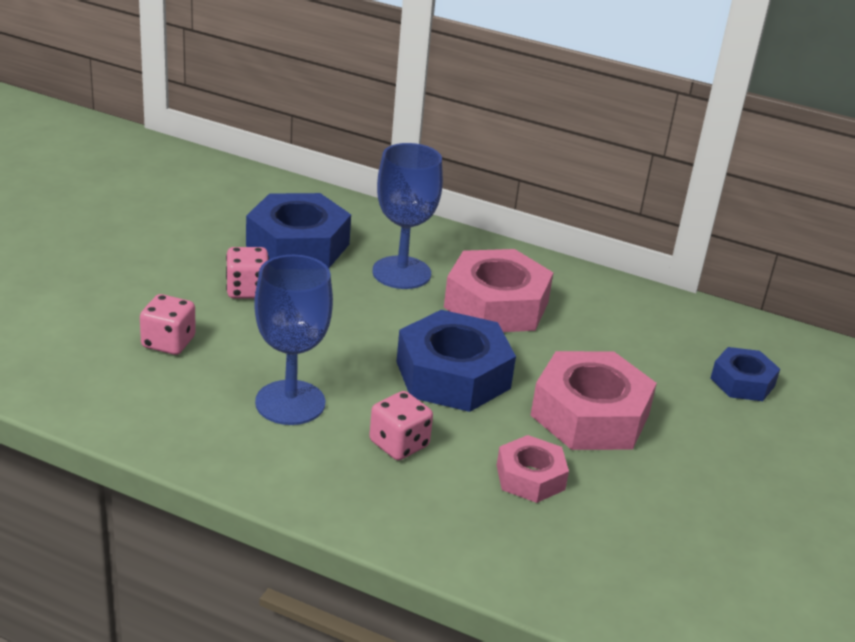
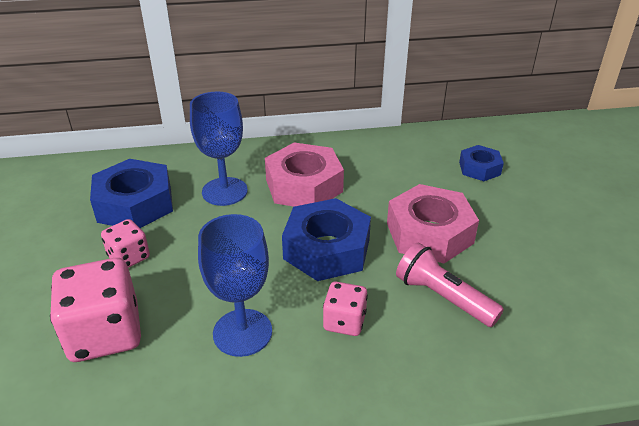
camera: 30 degrees left, 5 degrees up
(168, 342) = (105, 333): pink dice -> pink dice, size x1.82
(530, 477) = (443, 297): pink nut -> pink flashlight

